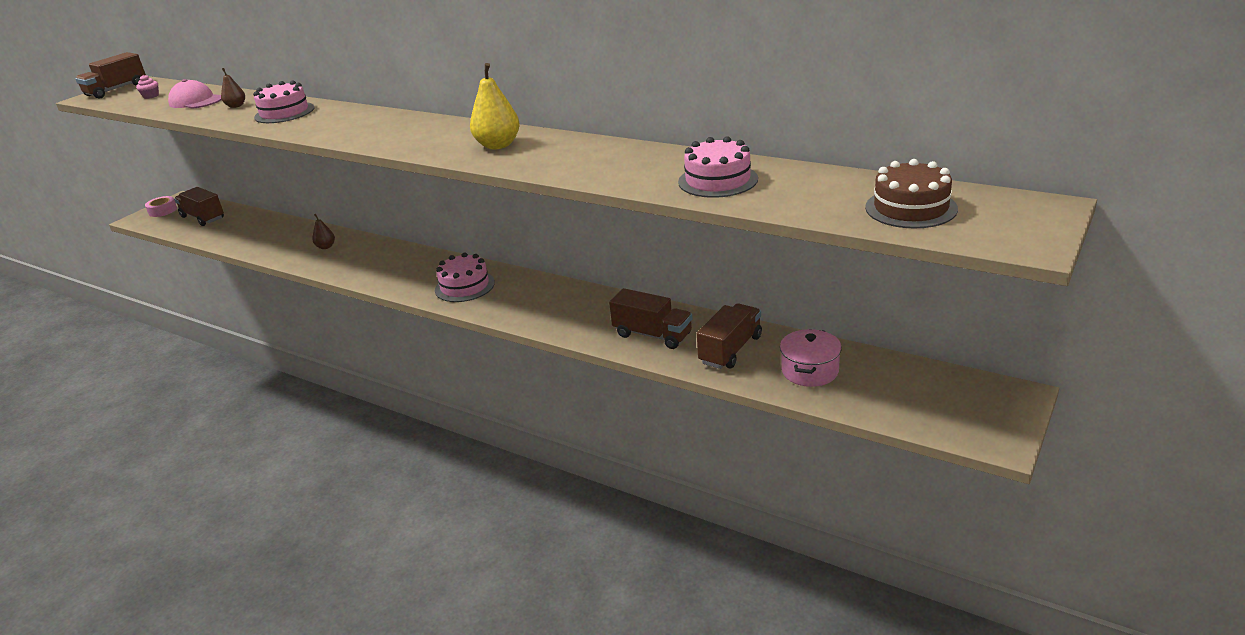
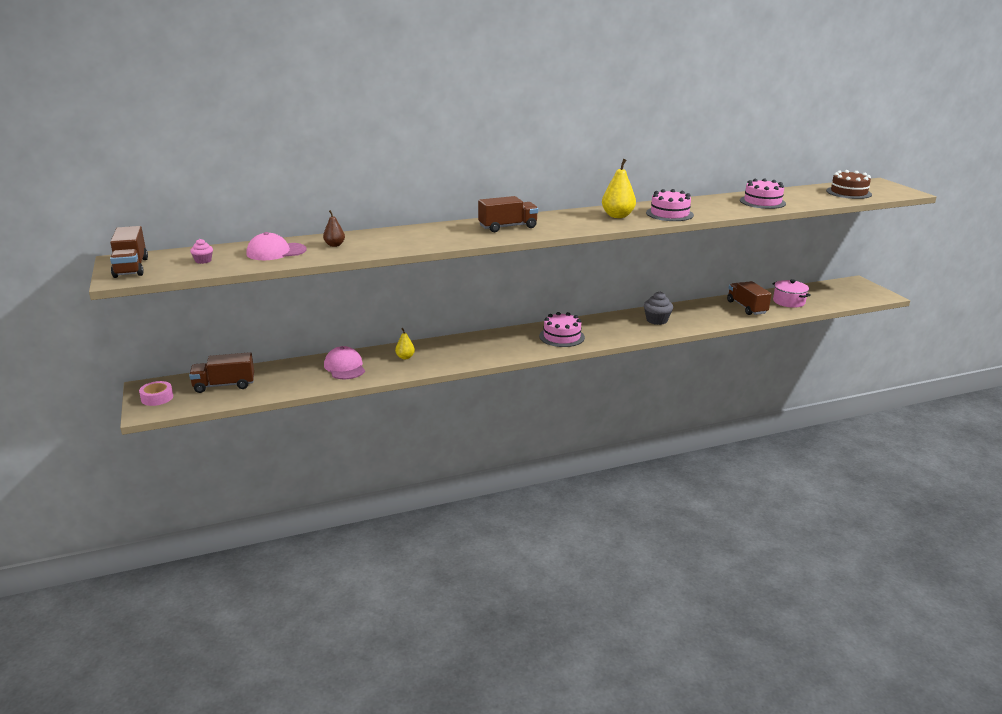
camera: 55 degrees left, 5 degrees down
(279, 236) = (345, 367): none -> pink cap
(284, 112) = (399, 238): pink cake -> pink cake (669, 214)
(326, 247) = (405, 357): brown pear -> yellow pear
(589, 313) = (656, 320): none -> grey cupcake
(652, 335) = (705, 316): brown truck -> brown truck (508, 227)

